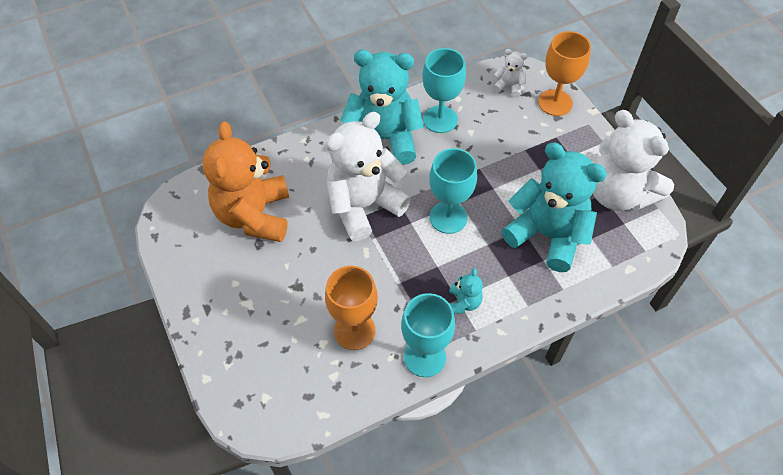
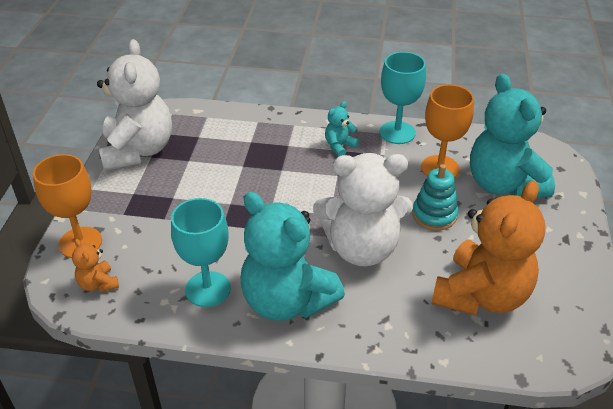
camera: 145 degrees left, 15 degrees down
(328, 270) = (434, 215): none -> turquoise stacking toy
(448, 217) = (293, 202): turquoise goblet -> none
(509, 86) = (98, 284): white teddy bear -> orange teddy bear
(547, 235) = (228, 153): turquoise teddy bear -> turquoise teddy bear (503, 184)

